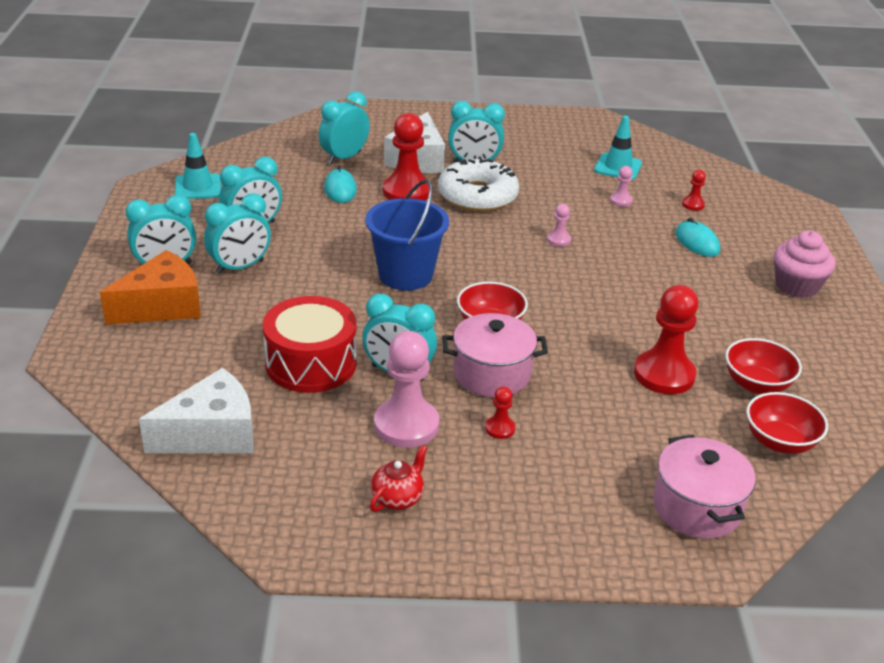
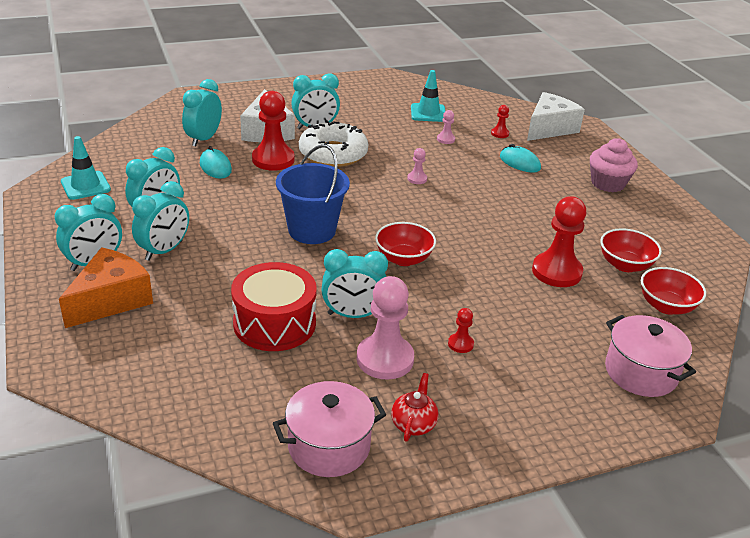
camera: 20 degrees left, 0 degrees up
(212, 434) = (221, 407): white cheese -> white cheese (549, 128)
(492, 374) = (428, 299): pink pot -> pink pot (329, 446)

